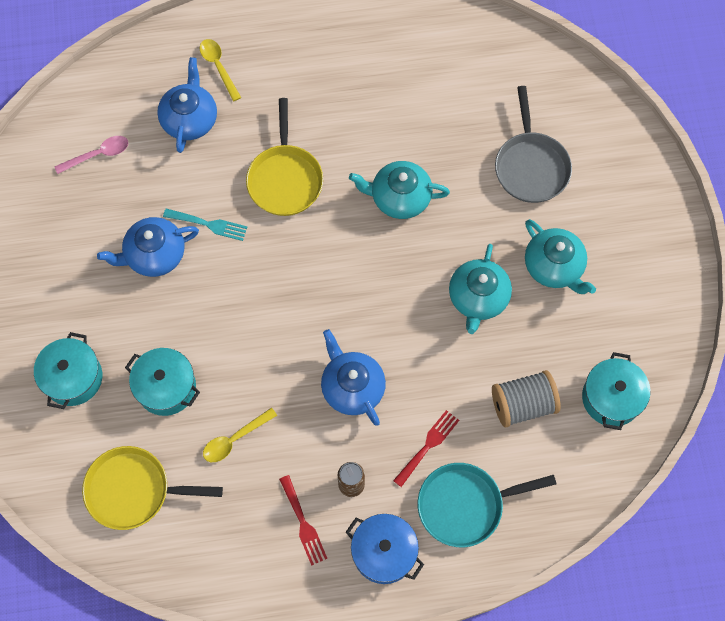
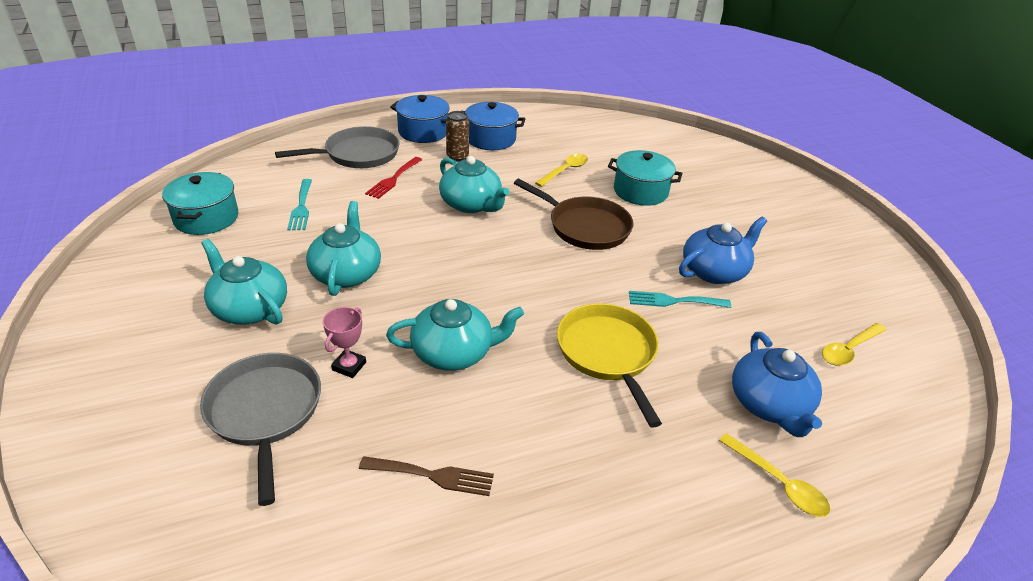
camera: 165 degrees right, 30 degrees down
(73, 378) = (723, 190): turquoise pot -> none
(98, 155) = (848, 350): pink spoon -> yellow spoon
(133, 490) = (630, 144): yellow pan -> none
(248, 334) = (585, 227): none -> brown pan
(303, 524) = (491, 139): red fork -> blue pot
(352, 387) = (471, 204): blue teapot -> turquoise teapot
(426, 105) = (433, 476): none -> brown fork
(465, 505) = (358, 154): turquoise pan -> grey pan
(476, 196) = (349, 366): none -> pink trophy
(522, 404) = (301, 207): grey spool -> turquoise fork

